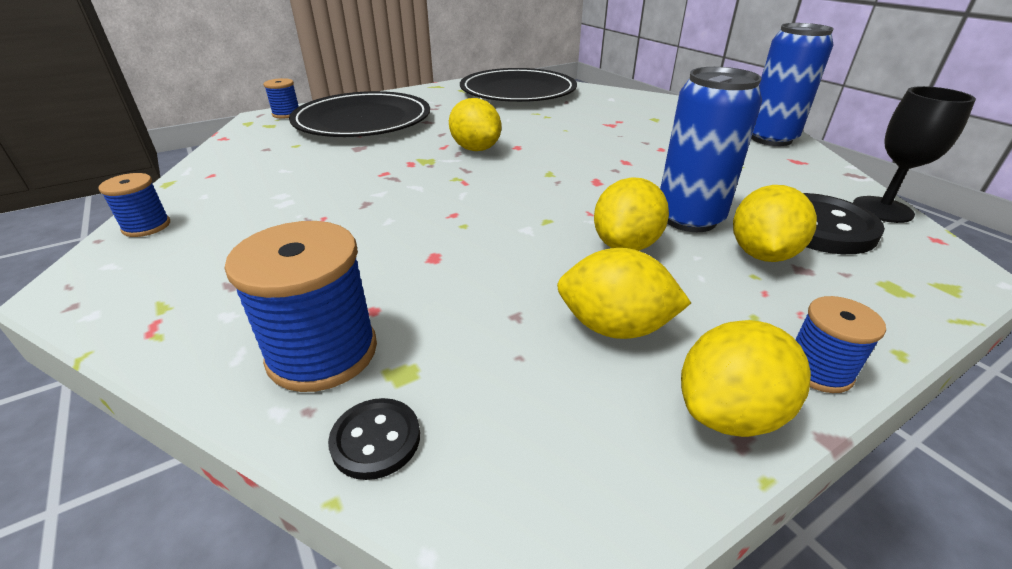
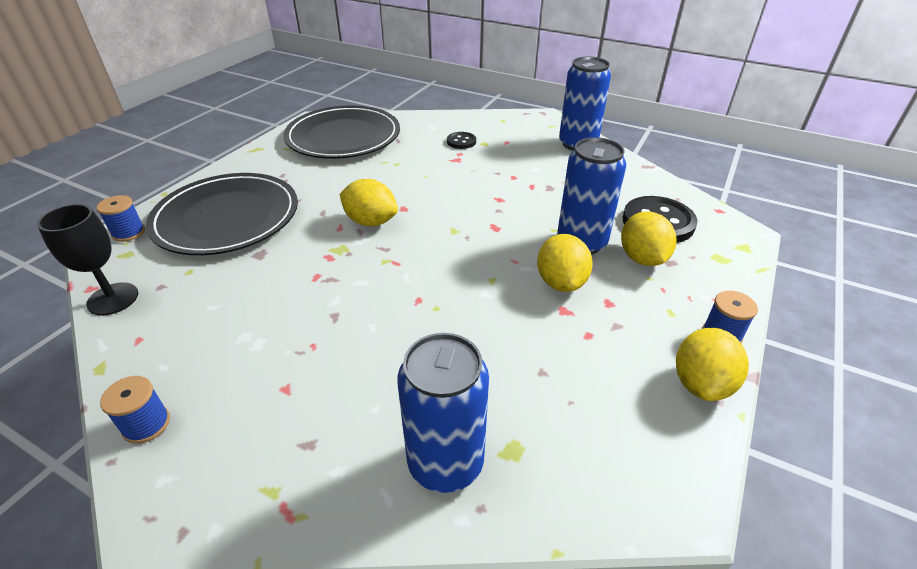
camera: 30 degrees left, 5 degrees up
(322, 352) = (445, 463): blue spool -> blue can
(376, 440) = (542, 502): black button -> black button (461, 141)
(614, 327) = (605, 353): yellow lemon -> none
(882, 209) = (680, 194): black goblet -> black goblet (113, 299)

